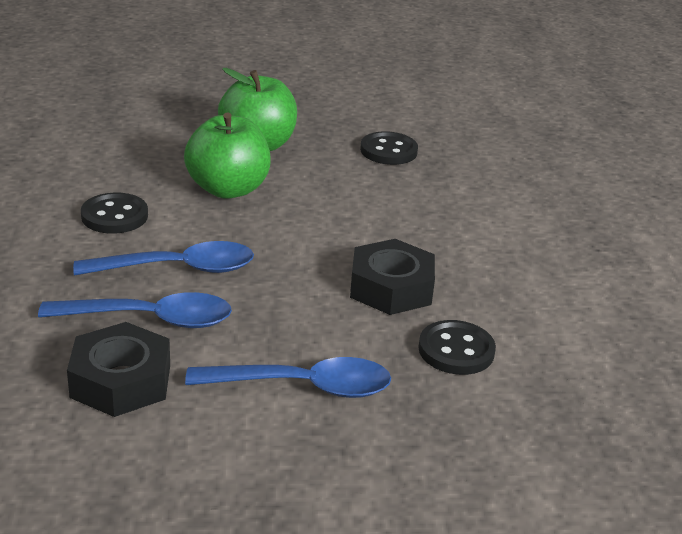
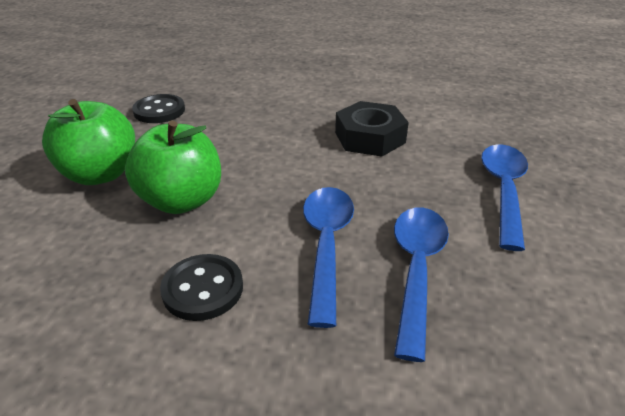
camera: 75 degrees left, 5 degrees up
(121, 381) = (521, 296): black nut -> none
(456, 350) = (447, 125): black button -> none

